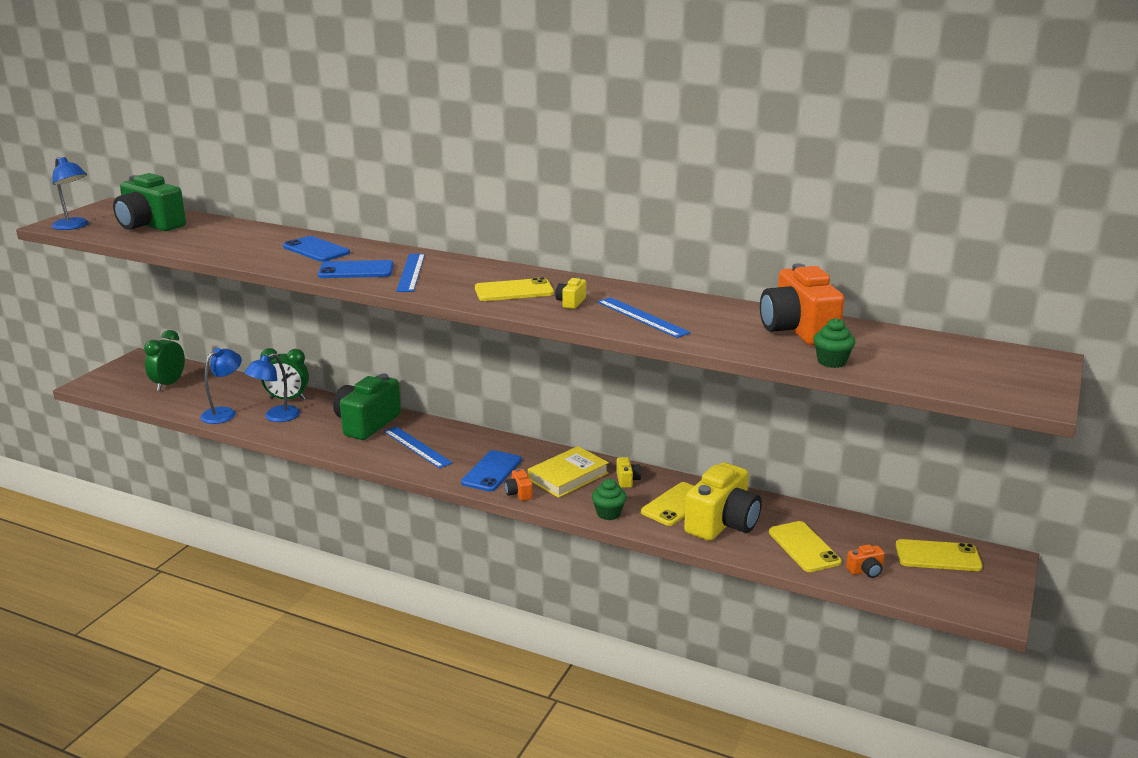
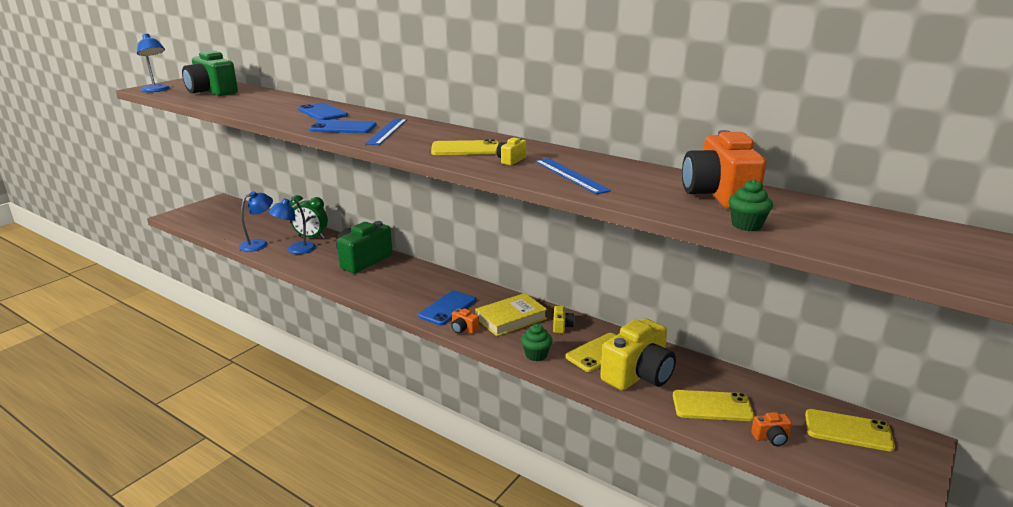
camera: 10 degrees right, 0 degrees up
(169, 384) = (230, 220): green clock -> none
(417, 447) = (394, 282): blue ruler -> none
(519, 493) = (463, 329): orange camera -> orange camera turned 45 degrees counterclockwise
(804, 547) = (712, 406): yellow phone -> yellow phone turned 75 degrees counterclockwise

